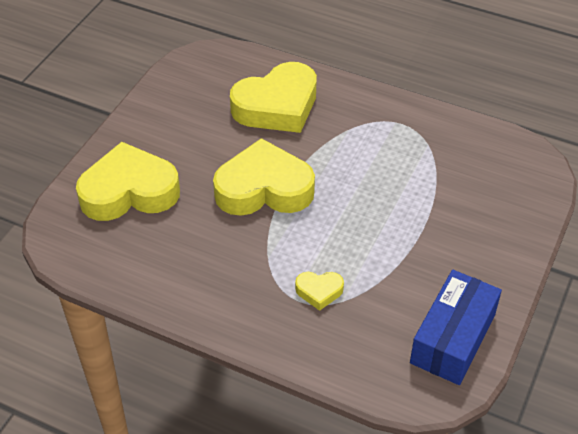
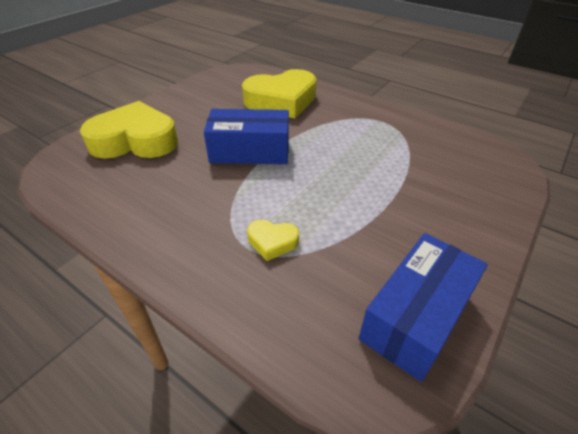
camera: 10 degrees right, 5 degrees down
(264, 188) = (250, 151): yellow heart -> blue box

